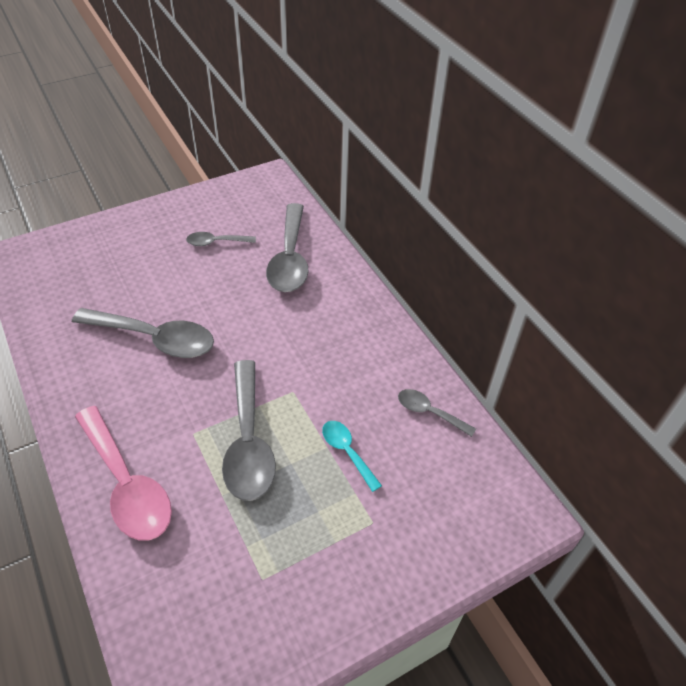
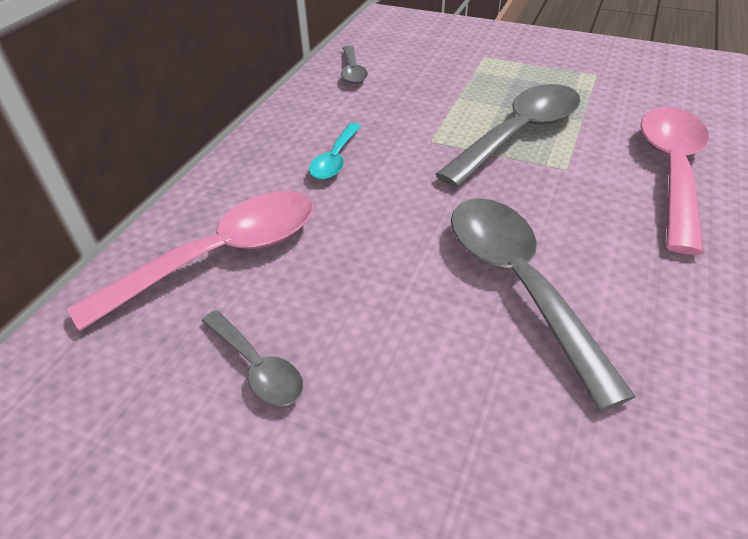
camera: 125 degrees left, 5 degrees down
(290, 258) = (222, 256): grey spoon -> pink spoon
(347, 452) = (447, 87): turquoise spoon -> turquoise spoon (335, 159)

